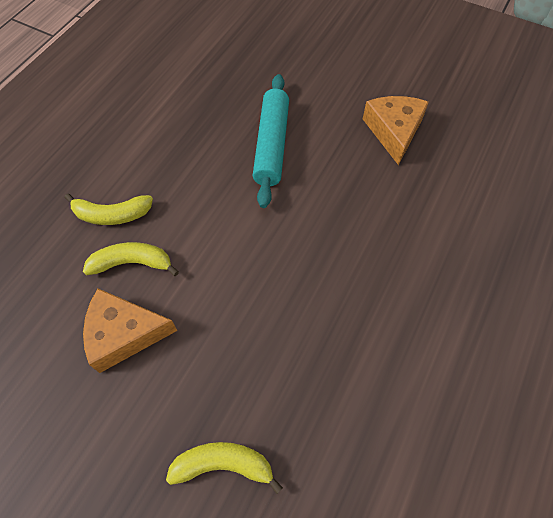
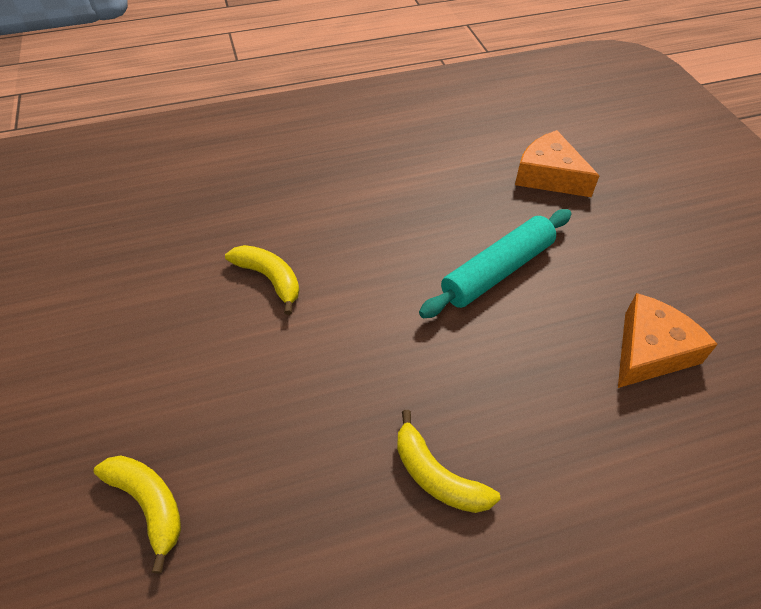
camera: 45 degrees right, 10 degrees down
(112, 215) = (297, 230): yellow banana -> yellow banana (437, 476)
(124, 334) = (202, 328): orange cheese -> orange cheese (549, 176)

